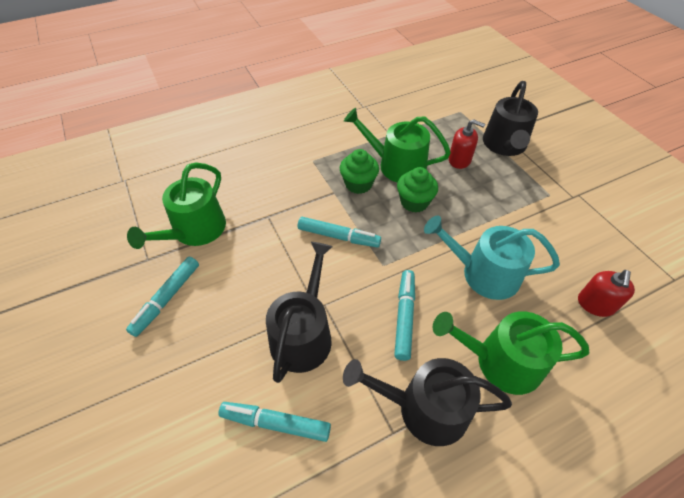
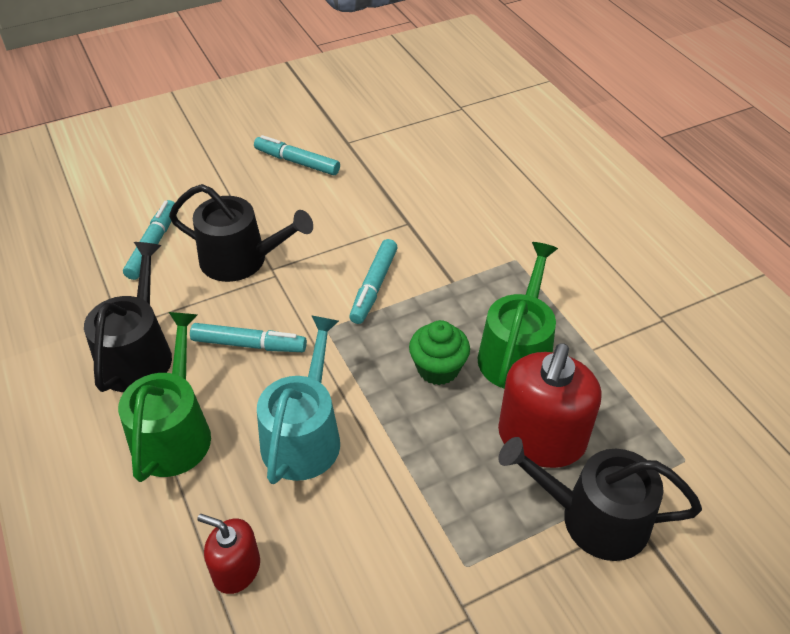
camera: 90 degrees right, 5 degrees down
(195, 231) = (385, 168): green watering can -> none
(358, 184) = (471, 307): green cupcake -> none
(459, 160) = (541, 439): red soap dispenser -> red soap dispenser, size x1.79

